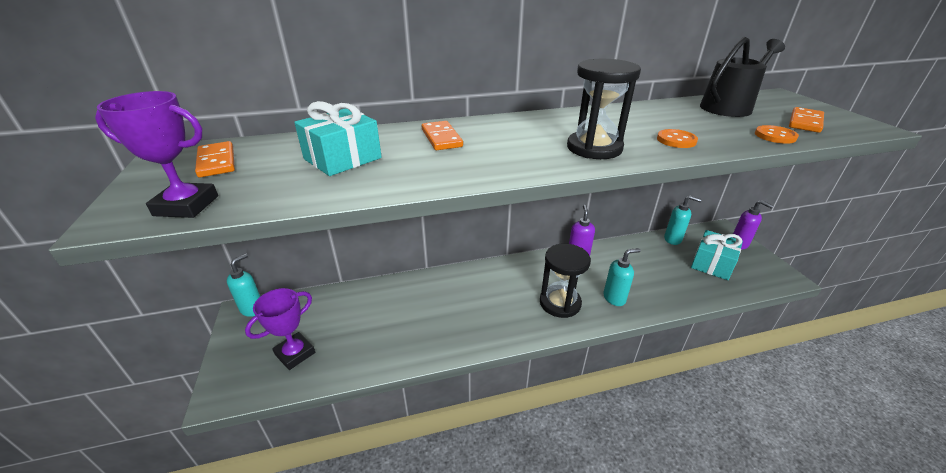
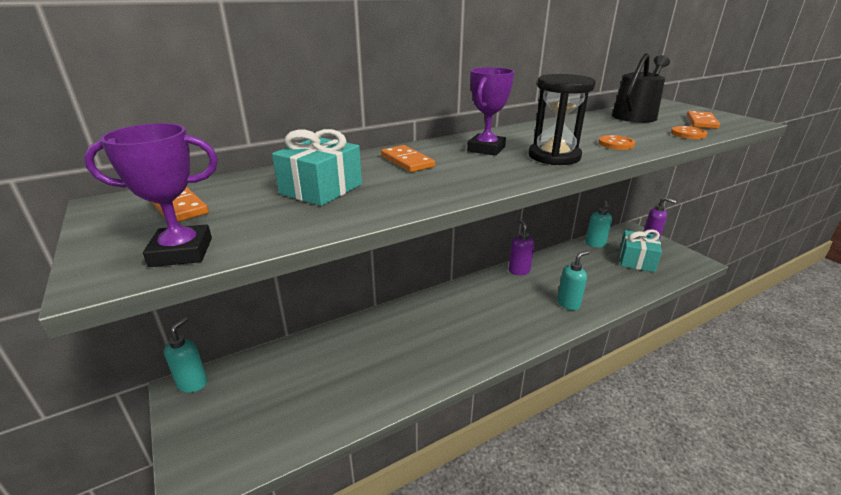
camera: 15 degrees left, 5 degrees down
(295, 353) = (267, 420): purple trophy -> purple trophy (486, 149)
(560, 303) = (522, 317): black hourglass -> none
(673, 239) = (595, 244): turquoise soap dispenser -> turquoise soap dispenser turned 90 degrees clockwise

